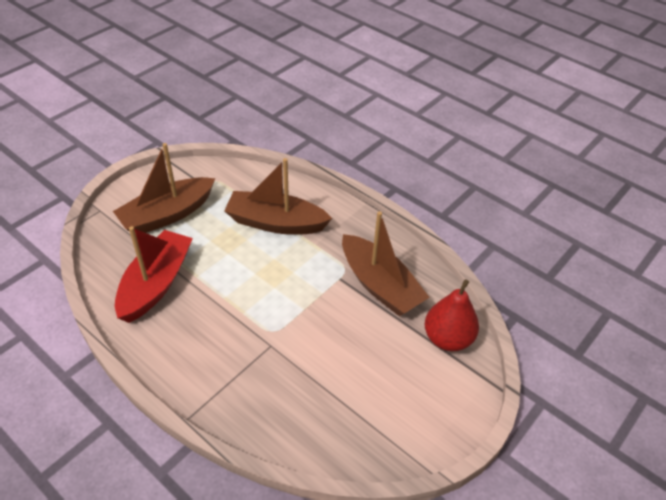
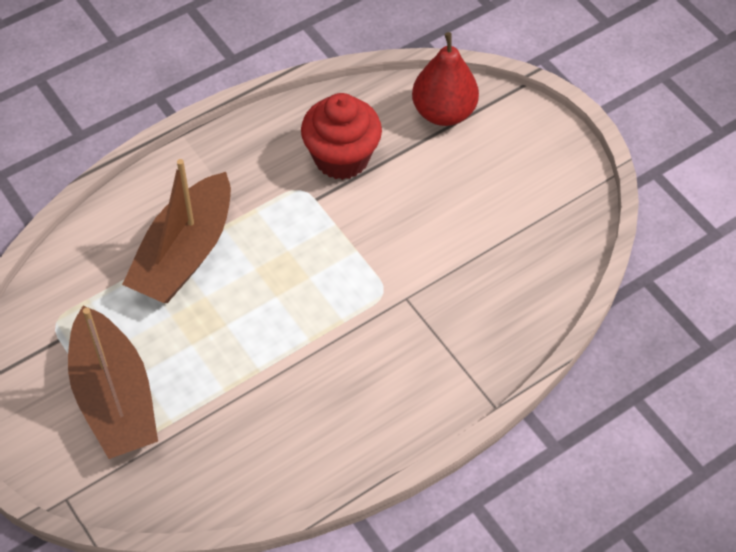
camera: 75 degrees left, 10 degrees up
(156, 284) = (258, 424): red boat -> none
(380, 285) = (341, 158): brown boat -> red cupcake

